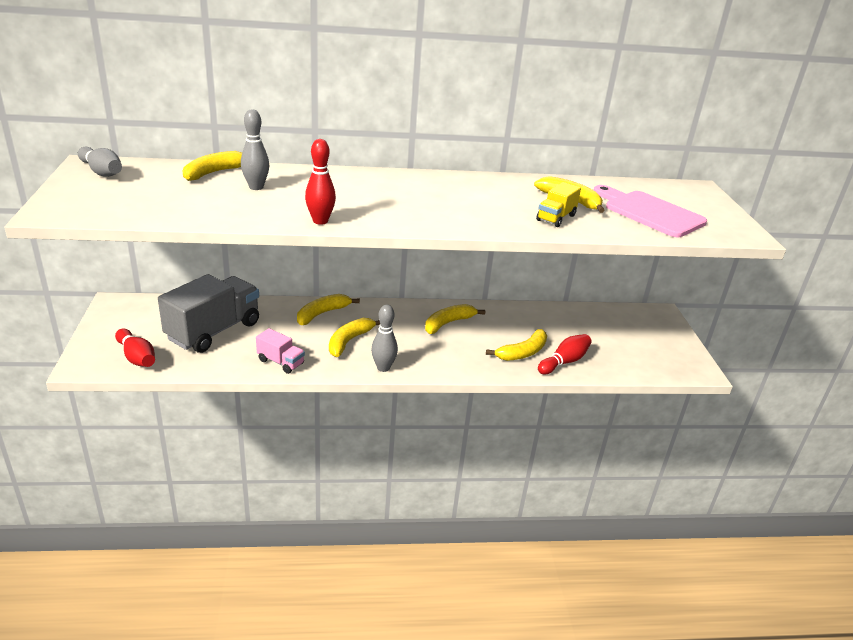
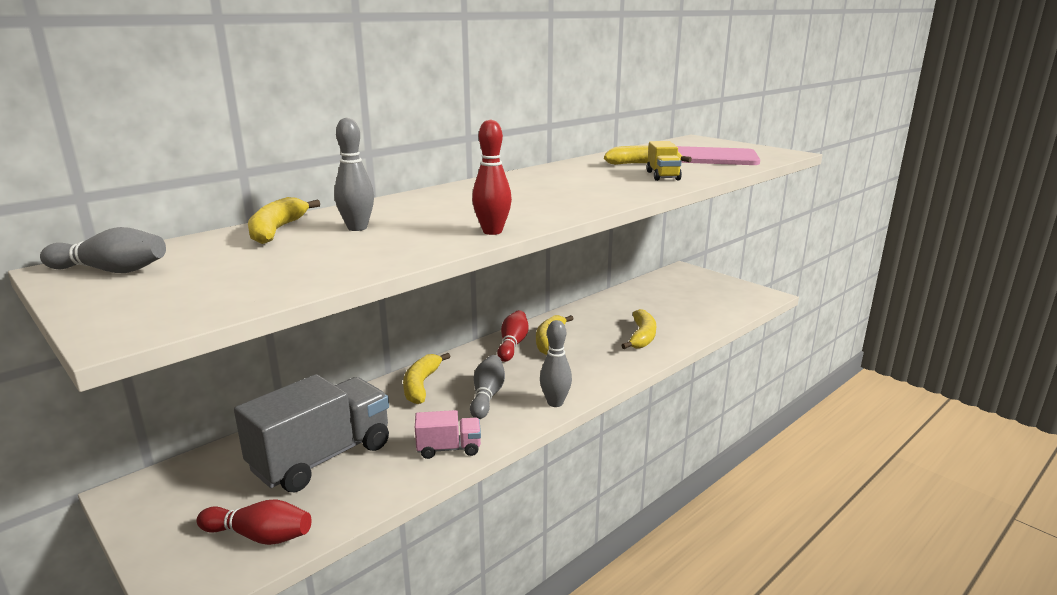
camera: 35 degrees left, 10 degrees down
(214, 331) = (322, 457): grey truck -> grey truck turned 45 degrees clockwise
(349, 341) = (487, 396): yellow banana -> grey bowling pin
(564, 362) = (680, 329): red bowling pin -> red bowling pin (512, 344)

